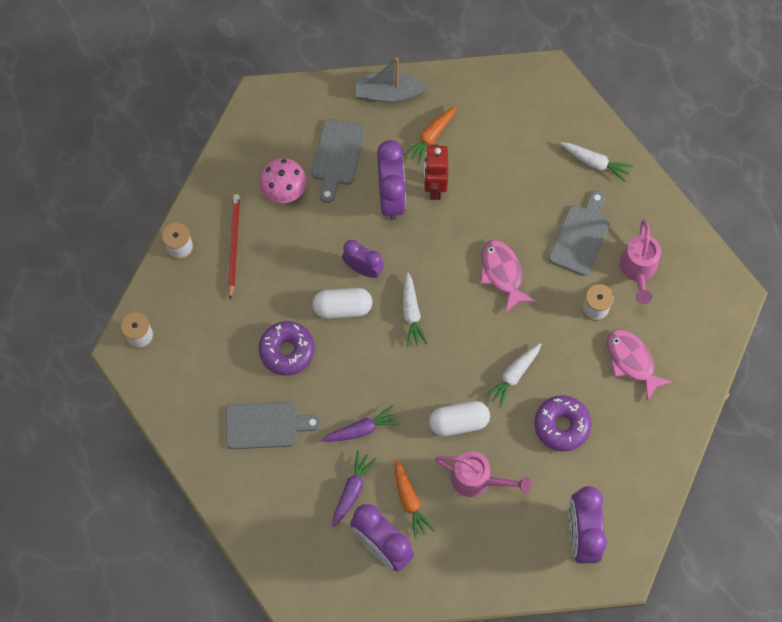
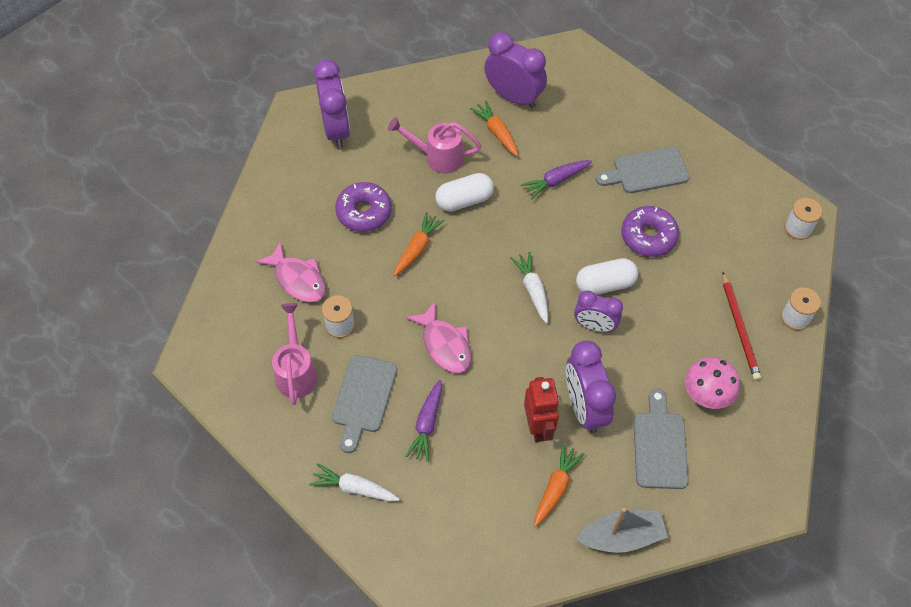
camera: 170 degrees right, 10 degrees down
(352, 490) = (551, 133): purple carrot -> purple carrot (427, 424)
(513, 375) = (417, 248): white carrot -> orange carrot

